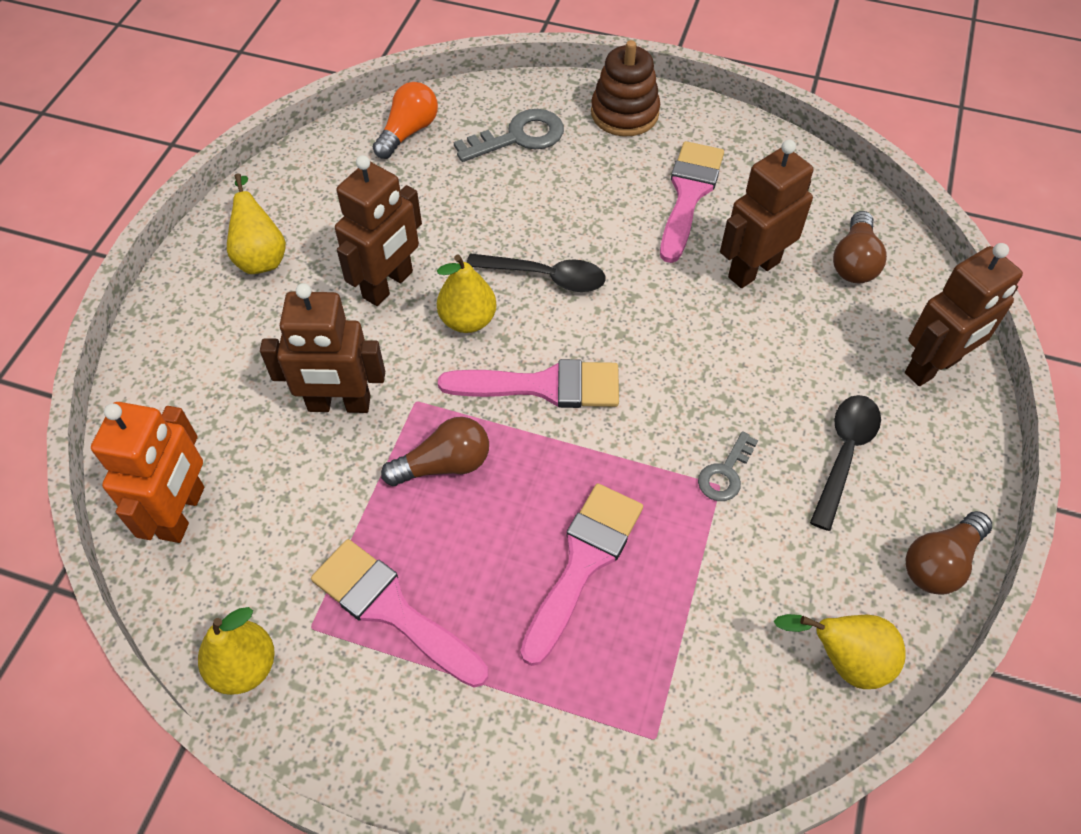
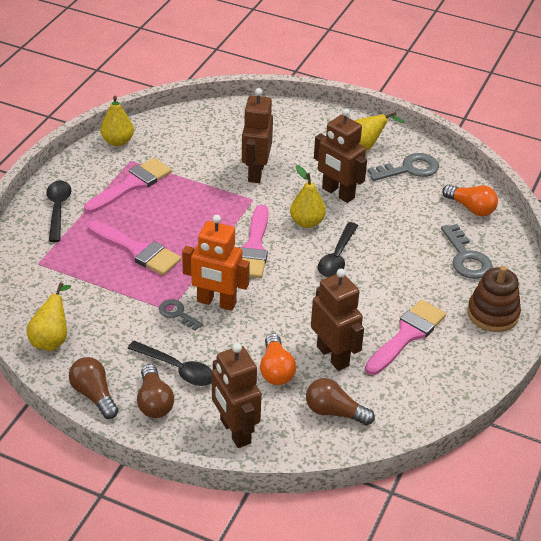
camera: 95 degrees right, 15 degrees down
(183, 513) = (202, 124): orange robot -> orange robot (216, 302)
(318, 200) = (409, 169): none -> grey key
(444, 465) = (209, 206): brown light bulb -> brown light bulb (154, 402)
(486, 740) = (58, 209): none -> black spoon
(689, 194) = (407, 335): pink brush -> pink brush turned 75 degrees counterclockwise
(802, 331) = (276, 370): none -> orange light bulb

